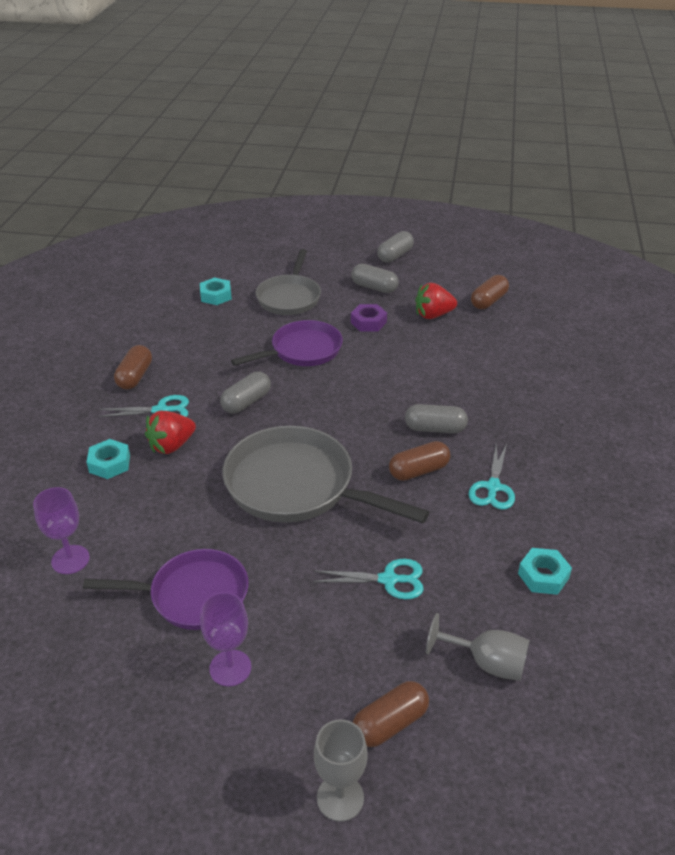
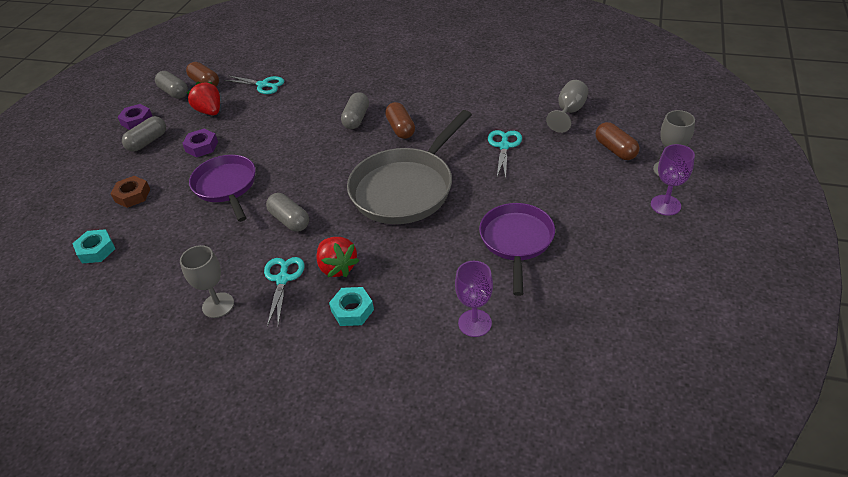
camera: 80 degrees left, 5 degrees up
(135, 377) = (218, 305): brown capsule -> grey goblet
(230, 668) = (581, 218): purple goblet -> purple goblet (665, 205)
(289, 297) = (132, 195): grey pan -> brown nut
(395, 256) = (101, 128): grey capsule -> grey capsule (174, 92)
(409, 273) = (137, 121): none -> purple nut
(433, 315) = (210, 111): red strawberry -> red strawberry turned 150 degrees clockwise
(493, 487) = (423, 98): turquoise scissors -> turquoise scissors (263, 85)
(543, 576) = (503, 87): turquoise nut -> none

